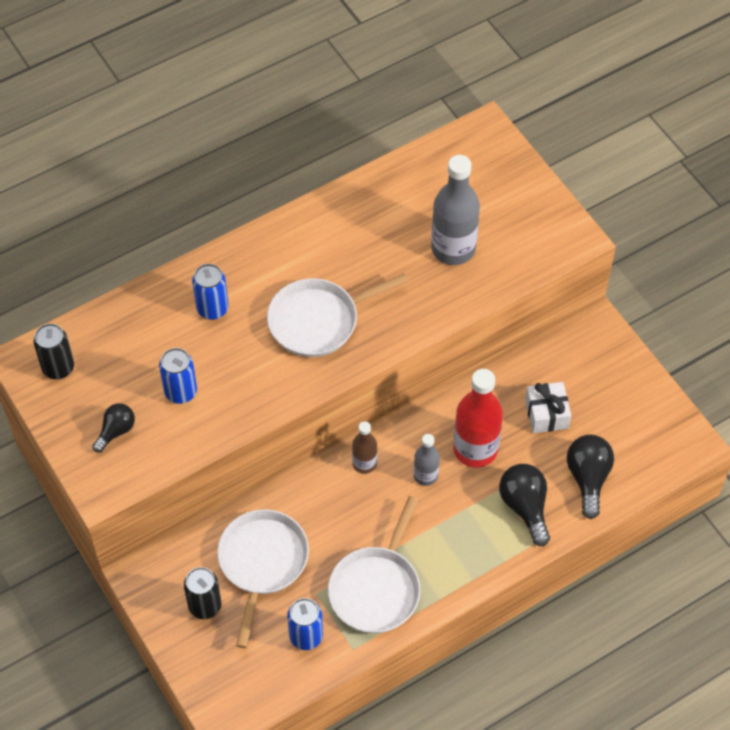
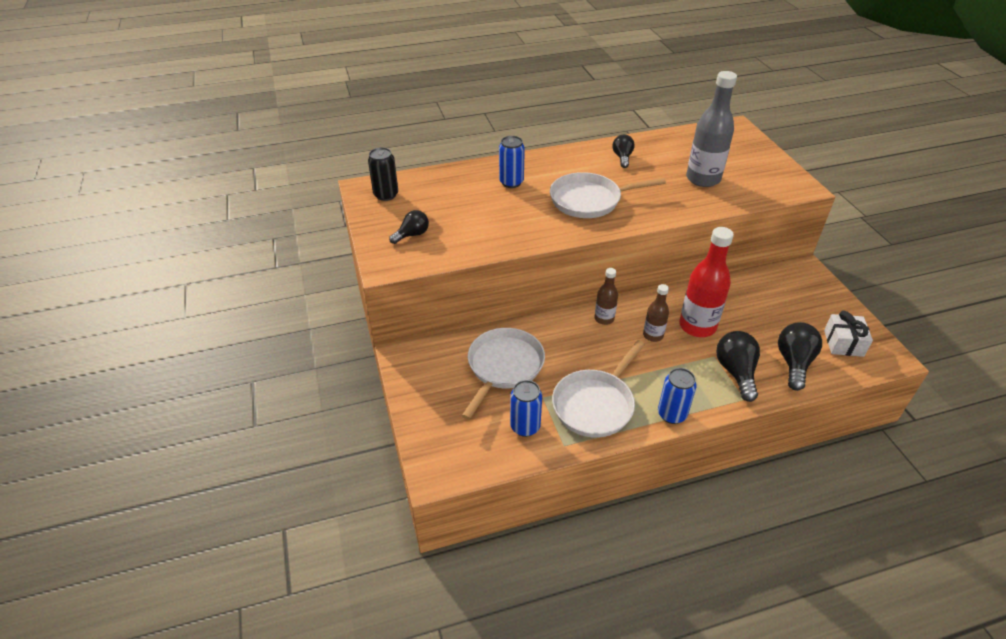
camera: 15 degrees right, 15 degrees down
(181, 392) = (470, 221): blue can -> blue can (672, 414)
(205, 606) = (447, 387): black can -> none
(345, 228) = (622, 158): none -> black light bulb
(425, 475) = (653, 335): grey bottle -> brown bottle
(546, 414) = (760, 314): white gift -> white gift (843, 343)

